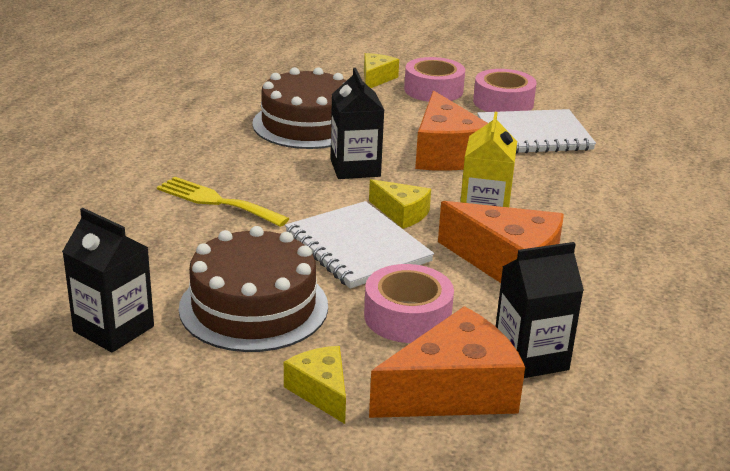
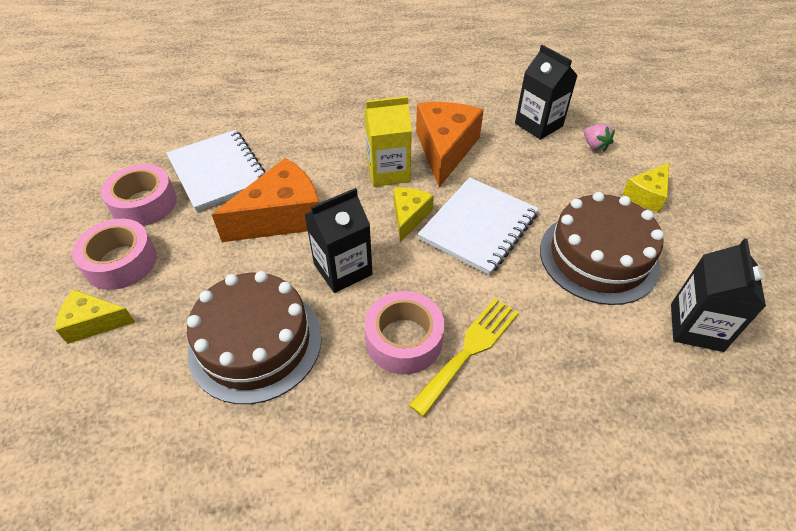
camera: 110 degrees left, 20 degrees up
(216, 201) = (469, 350): yellow fork -> yellow fork turned 150 degrees counterclockwise
(407, 316) = (542, 179): pink tape -> pink tape (404, 340)
(453, 391) = (594, 146): orange cheese -> pink strawberry

